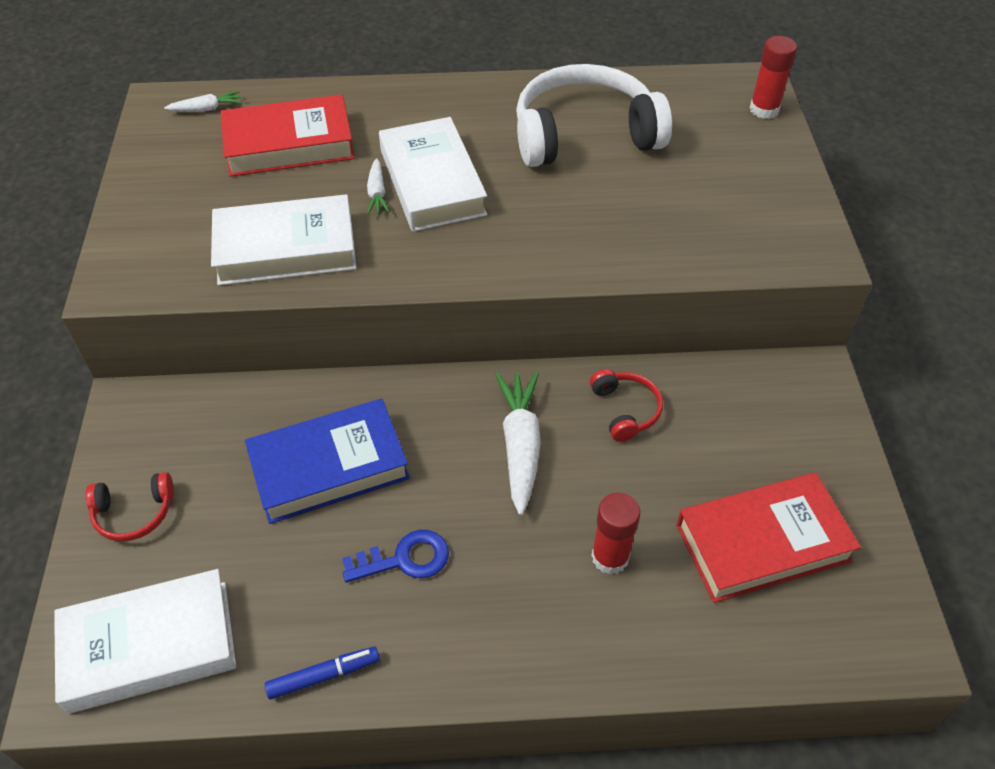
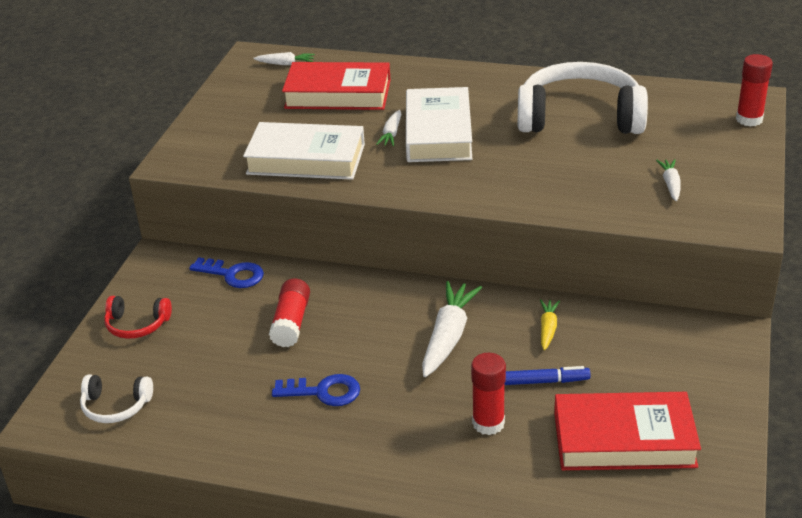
camera: 20 degrees right, 15 degrees down
(150, 646) = (116, 406): white book -> white headphones
(231, 410) = (232, 274): none -> blue key
(324, 675) = (232, 450): blue marker -> blue marker (545, 381)
(329, 466) = (291, 323): blue book -> red glue stick
(625, 410) = (548, 329): red headphones -> yellow carrot
(720, 212) = (670, 185): none -> white carrot

